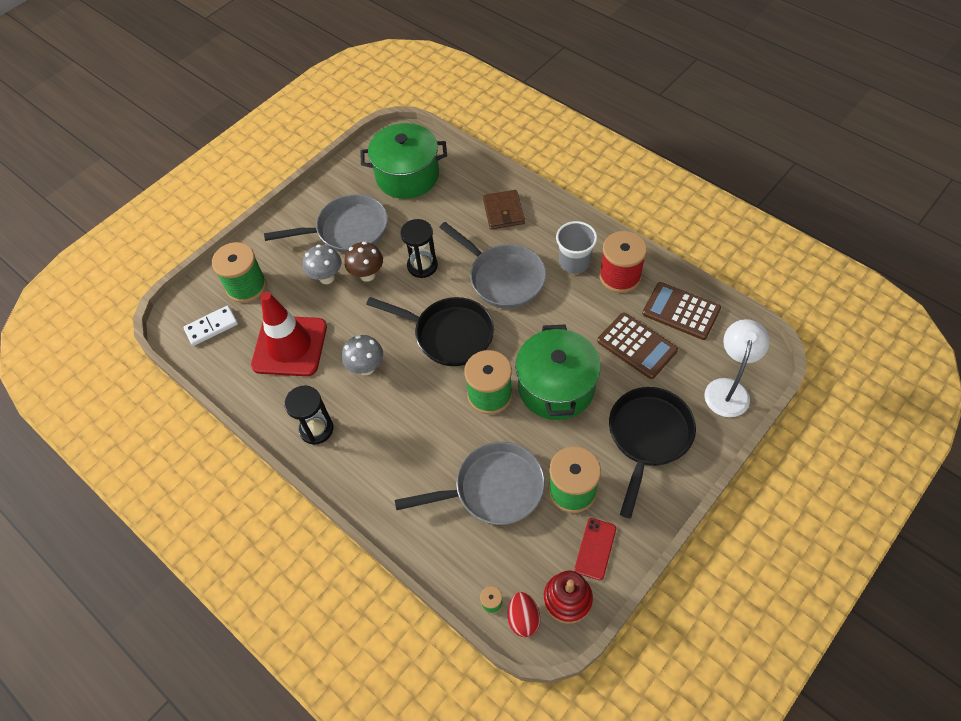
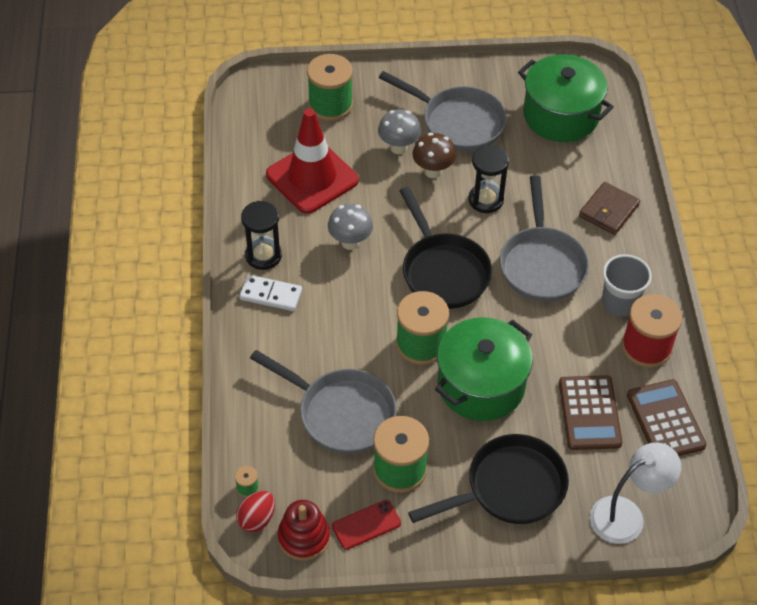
camera: 40 degrees right, 5 degrees down
(211, 327) = (272, 115): white domino -> white domino (271, 295)

